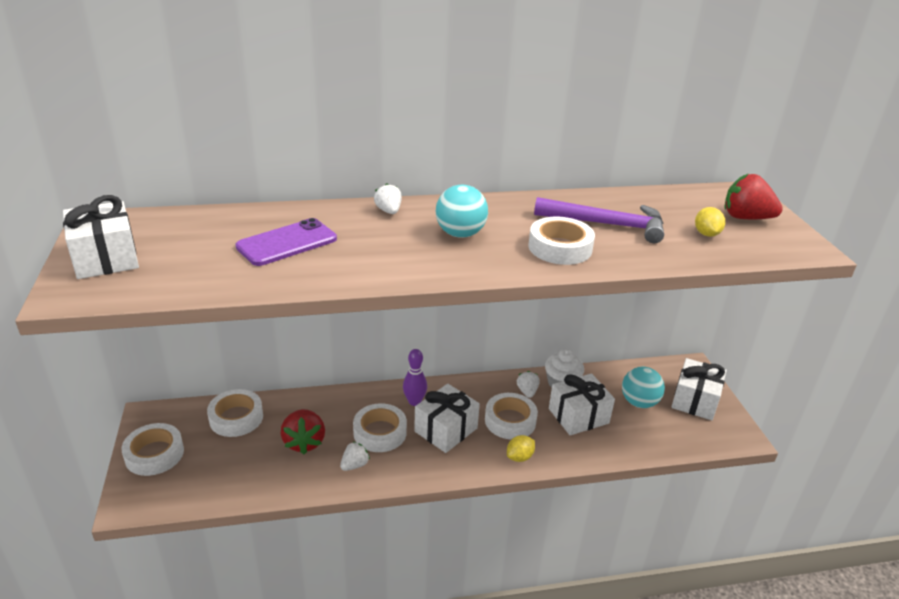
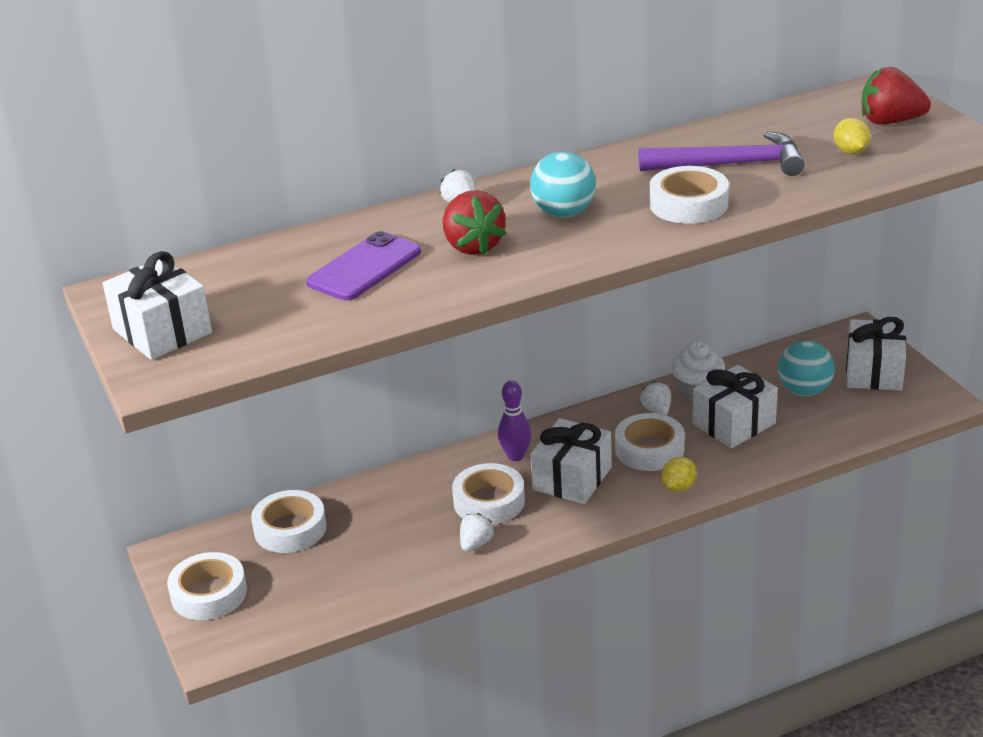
camera: 10 degrees left, 0 degrees up
(304, 442) = (397, 535): red strawberry -> red strawberry (473, 246)

